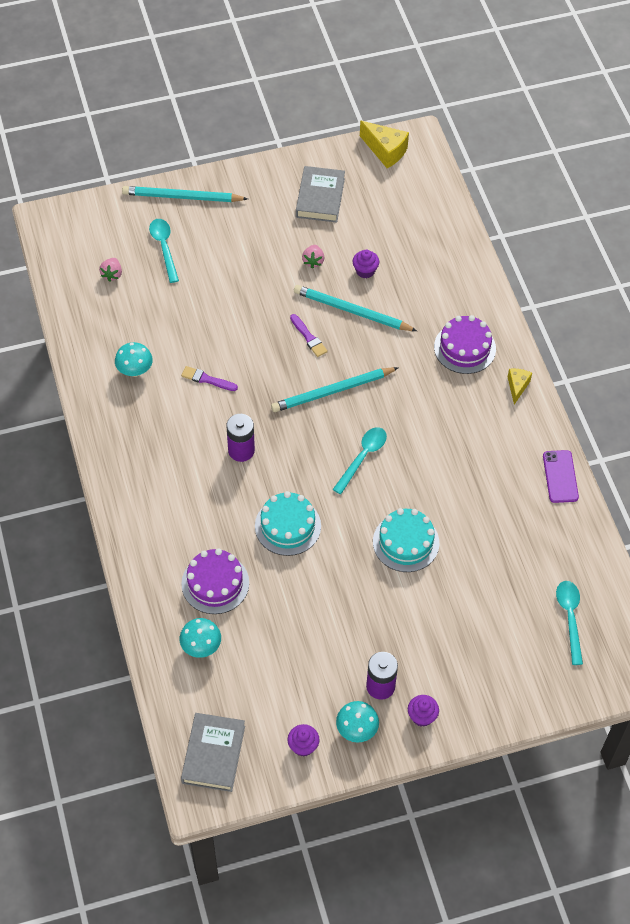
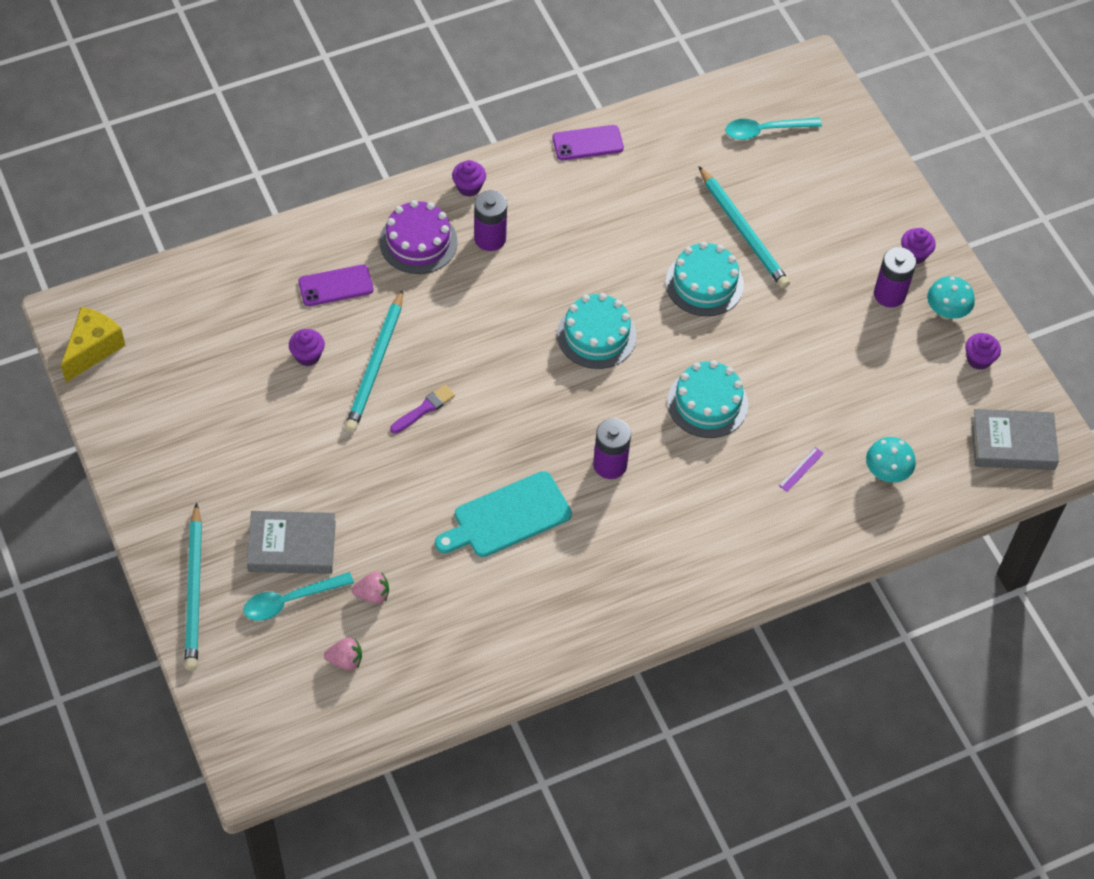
camera: 100 degrees left, 0 degrees up
(135, 371) = (506, 604): turquoise mushroom -> none
(207, 379) = (507, 517): purple brush -> turquoise cutting board
(215, 583) = (801, 469): purple cake -> purple ruler
(313, 261) = (297, 416): pink strawberry -> pink strawberry (373, 595)
(320, 198) = (184, 419): grey book -> grey book (292, 546)
(332, 391) = (505, 375): turquoise pencil -> turquoise pencil (743, 231)
(362, 457) = (596, 335): turquoise spoon -> turquoise cake
(427, 292) = (336, 286): none -> purple phone
(464, 396) = (490, 238): none -> purple battery
(517, 387) = (469, 187): yellow cheese -> purple cupcake

